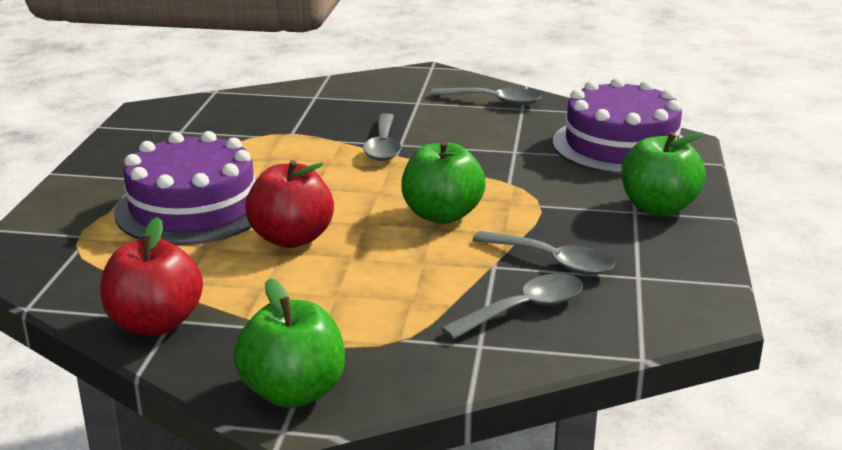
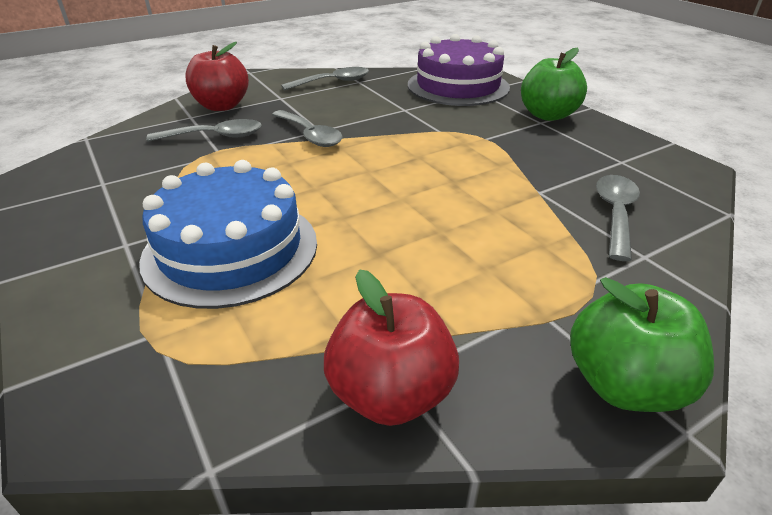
camera: 40 degrees left, 10 degrees up
(193, 208) = (231, 249): purple cake -> blue cake
(292, 238) = (368, 237): red apple -> red apple (222, 106)
(442, 215) = (441, 169): green apple -> none
(552, 261) = (564, 172): grey spoon -> grey spoon (215, 137)

